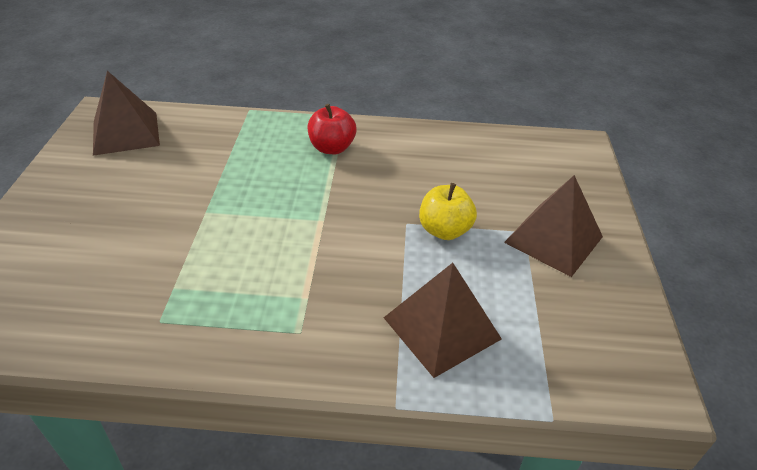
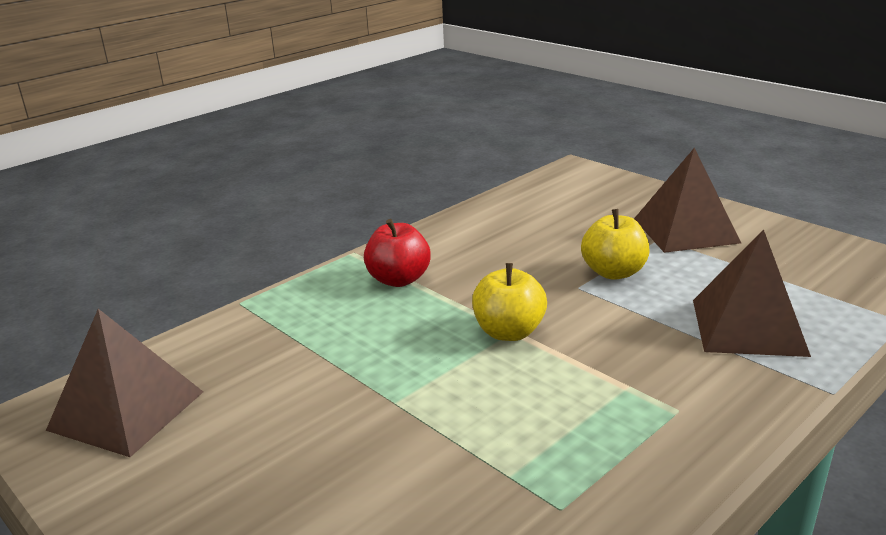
camera: 45 degrees left, 15 degrees down
(318, 219) = (509, 332): none -> yellow apple

